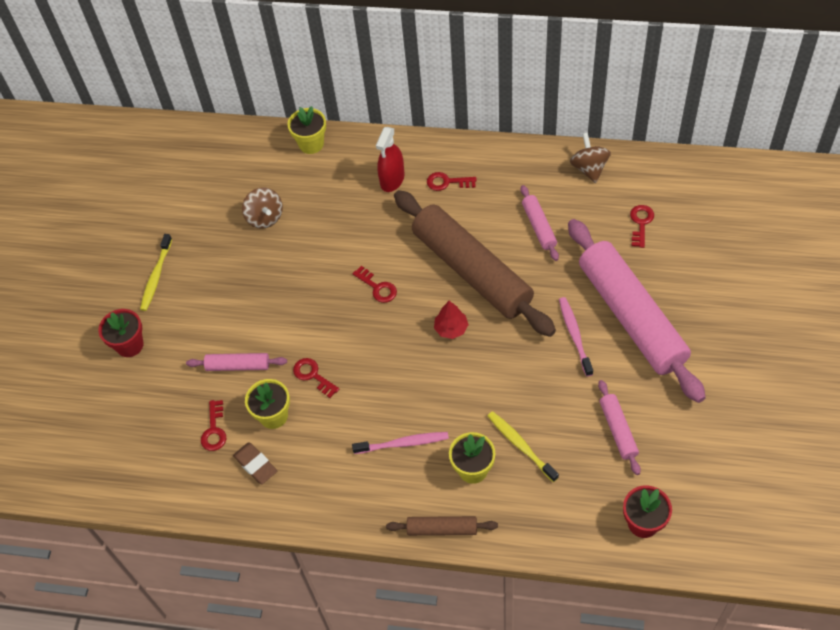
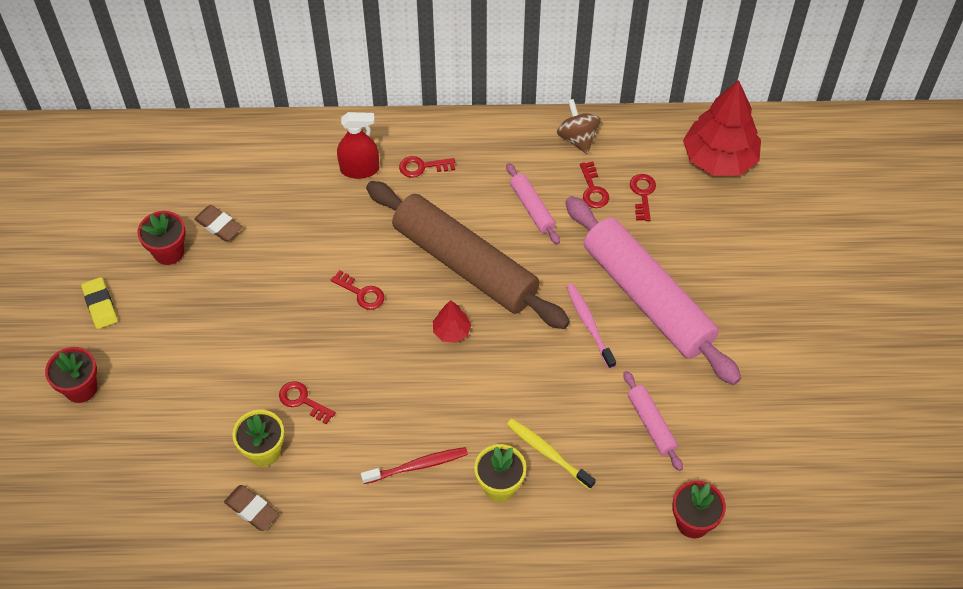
camera: 15 degrees left, 0 degrees up
(156, 276) = (100, 305): yellow toothbrush -> yellow eraser
(214, 430) = (197, 475): red key -> red key (593, 189)
(220, 236) = (169, 252): none -> red flower pot
(238, 366) = (214, 399): pink rolling pin -> none
(265, 218) = (219, 225): brown spinning top -> brown eraser
(311, 144) = (260, 136): yellow flower pot -> none
(392, 179) = (359, 169): red spray bottle -> red spray bottle turned 105 degrees counterclockwise
(403, 443) = (417, 466): pink toothbrush -> red toothbrush
(442, 529) = (475, 556): brown rolling pin -> none
(716, 197) = (719, 159): none -> red tree

